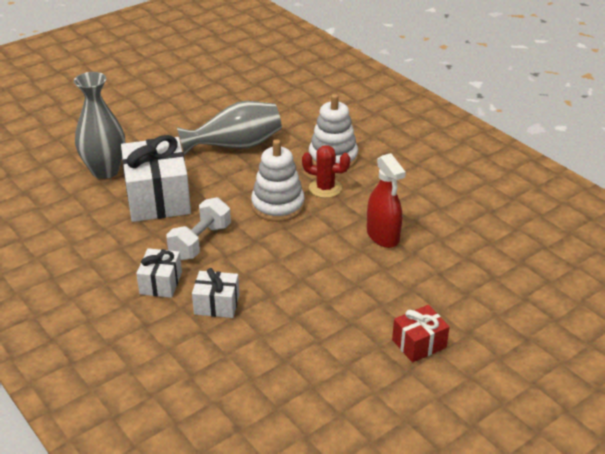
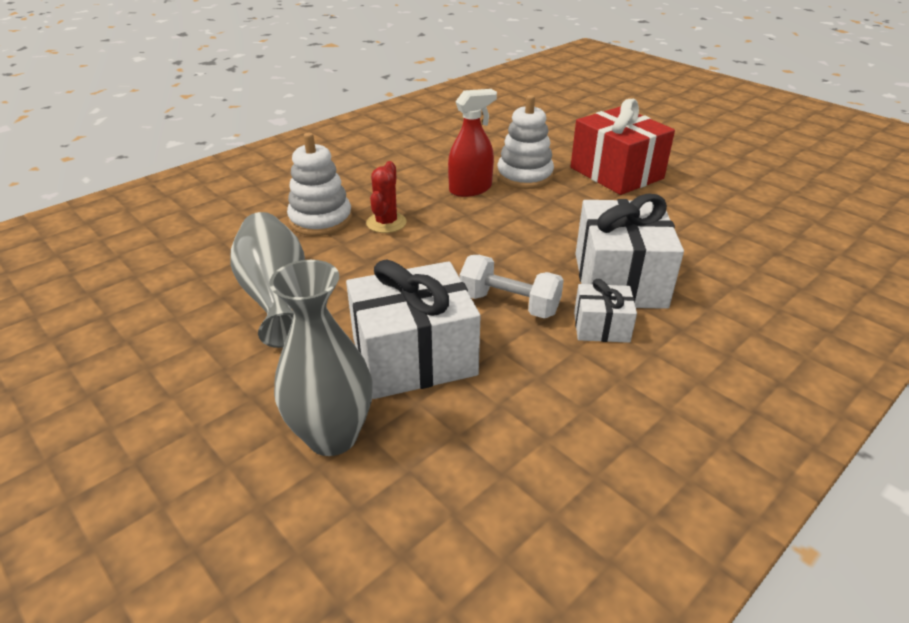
camera: 95 degrees left, 0 degrees up
(217, 304) = (619, 280): white gift -> white gift, size x1.95
(278, 206) = (424, 252): white stacking toy -> white stacking toy (524, 176)
(419, 344) = (616, 173): red gift -> red gift, size x1.95

